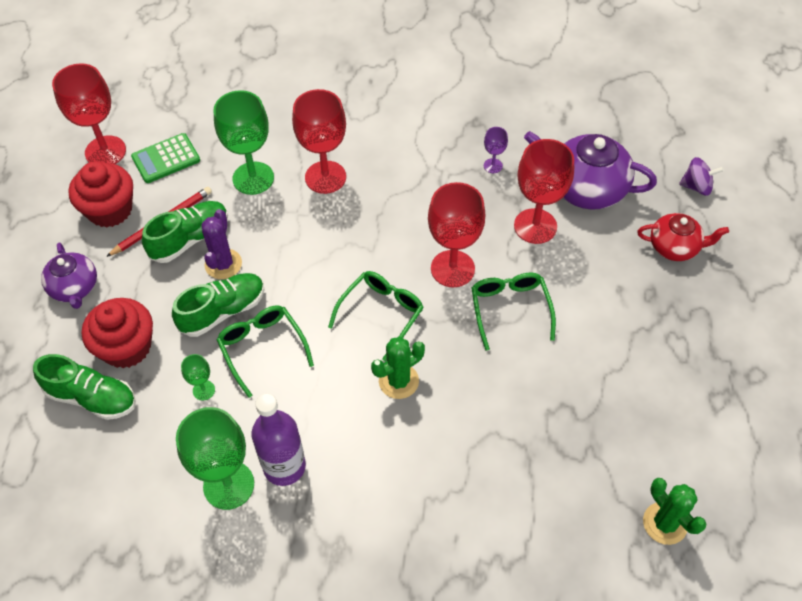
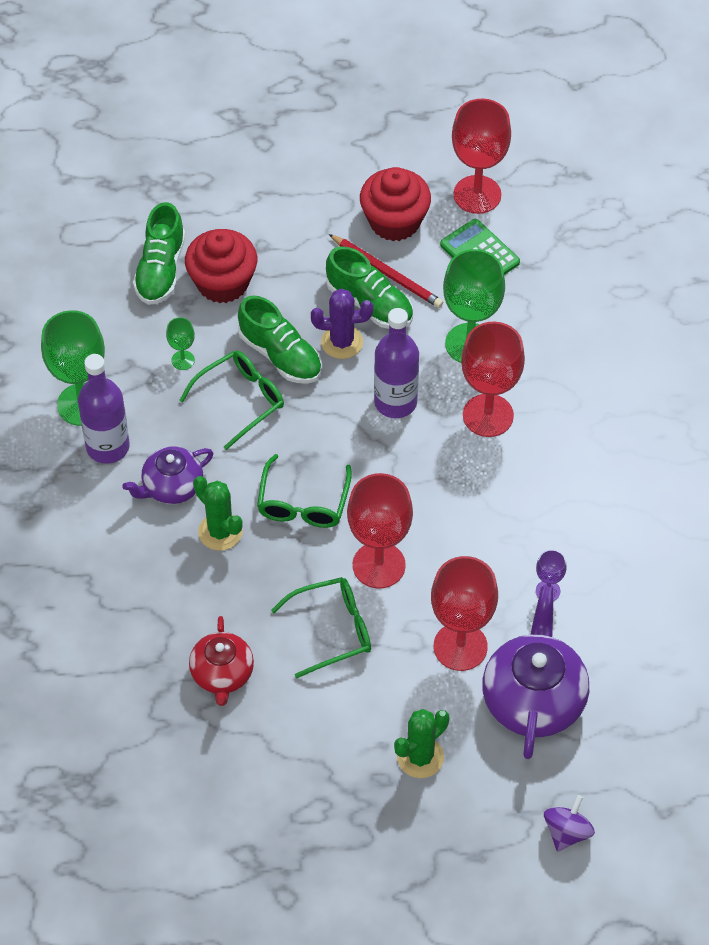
camera: 80 degrees right, 0 degrees up
(75, 288) = (286, 219): purple teapot -> purple teapot (171, 487)
(296, 235) = (395, 402): none -> purple bottle
(381, 314) = (303, 503): green glasses -> green glasses turned 75 degrees clockwise
(664, 523) = (87, 799): green cactus -> green cactus (420, 757)
(674, 247) = (459, 806): red teapot -> red teapot (222, 674)
(696, 186) = (567, 832): purple spinning top -> purple spinning top turned 150 degrees counterclockwise

